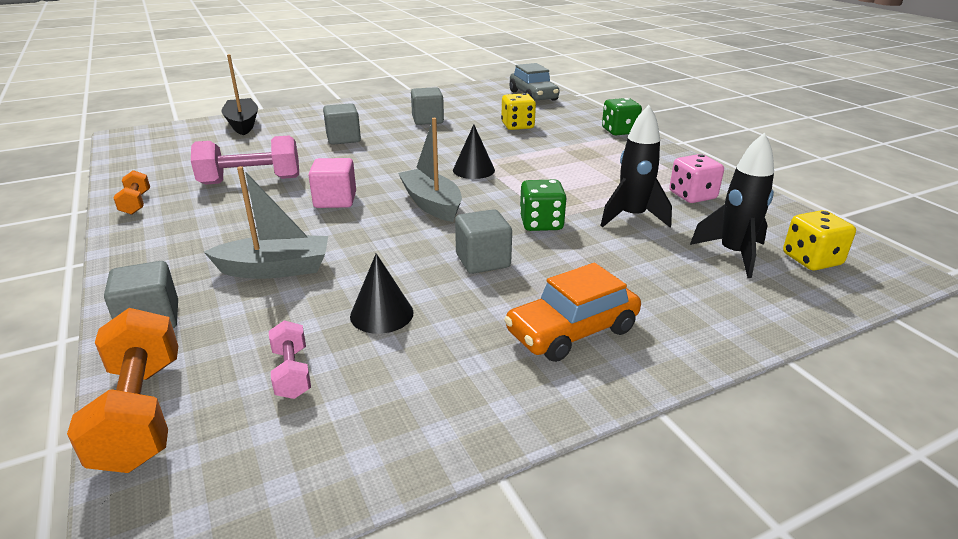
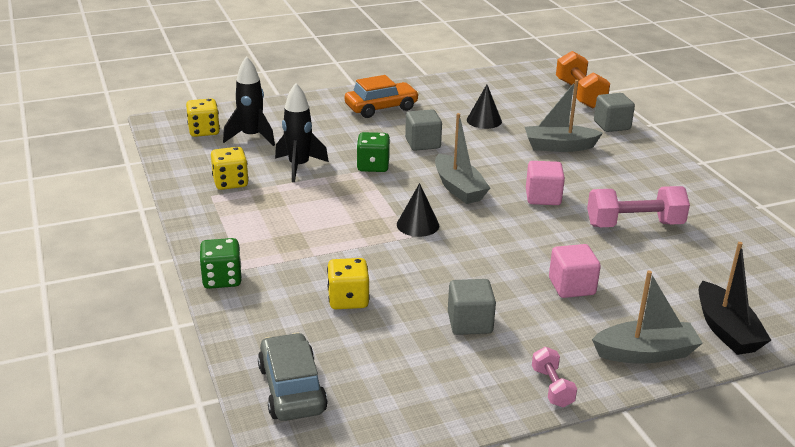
camera: 175 degrees left, 0 degrees up
(136, 203) = (714, 205): orange dumbbell -> none
(292, 373) = (521, 102): pink dumbbell -> pink dumbbell (552, 387)
(311, 113) = (645, 353): none -> grey boat
(343, 139) = (571, 286): grey cube -> pink cube
(692, 196) = (230, 182): pink dice -> yellow dice

